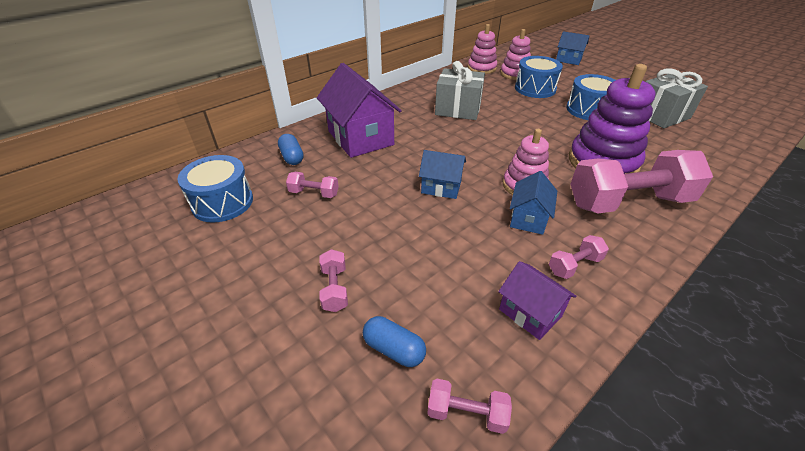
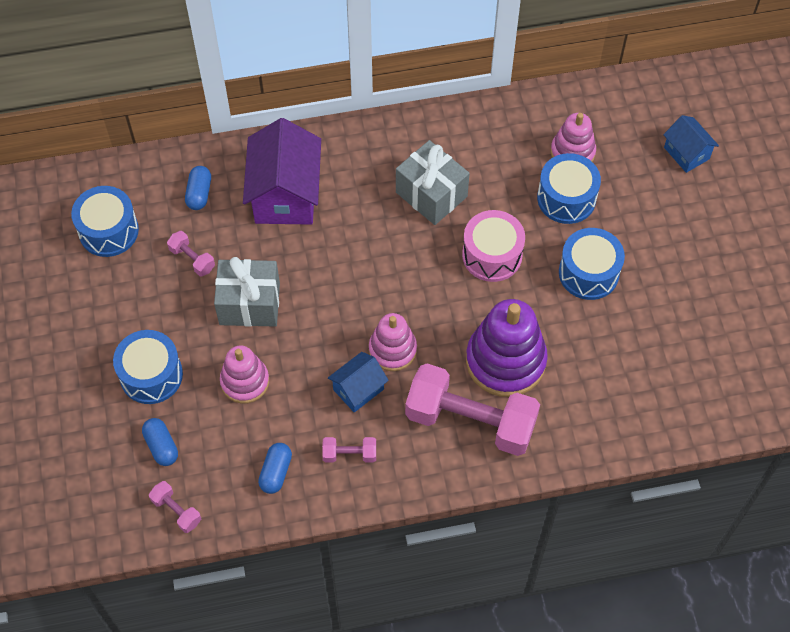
camera: 30 degrees right, 20 degrees up
(334, 288) = (151, 375): pink dumbbell -> blue drum
(441, 187) = (312, 311): blue house -> none
(481, 68) = (540, 117): pink stacking toy -> pink stacking toy (245, 381)
(526, 121) = (492, 255): none -> pink drum
(530, 313) = (276, 472): purple house -> blue capsule
(661, 115) = (666, 327): grey gift -> grey gift (249, 304)

